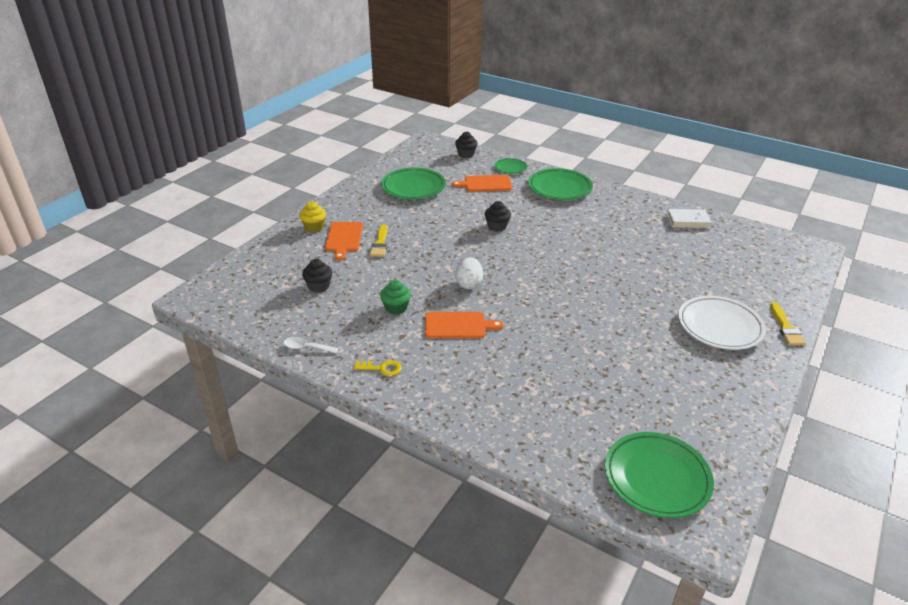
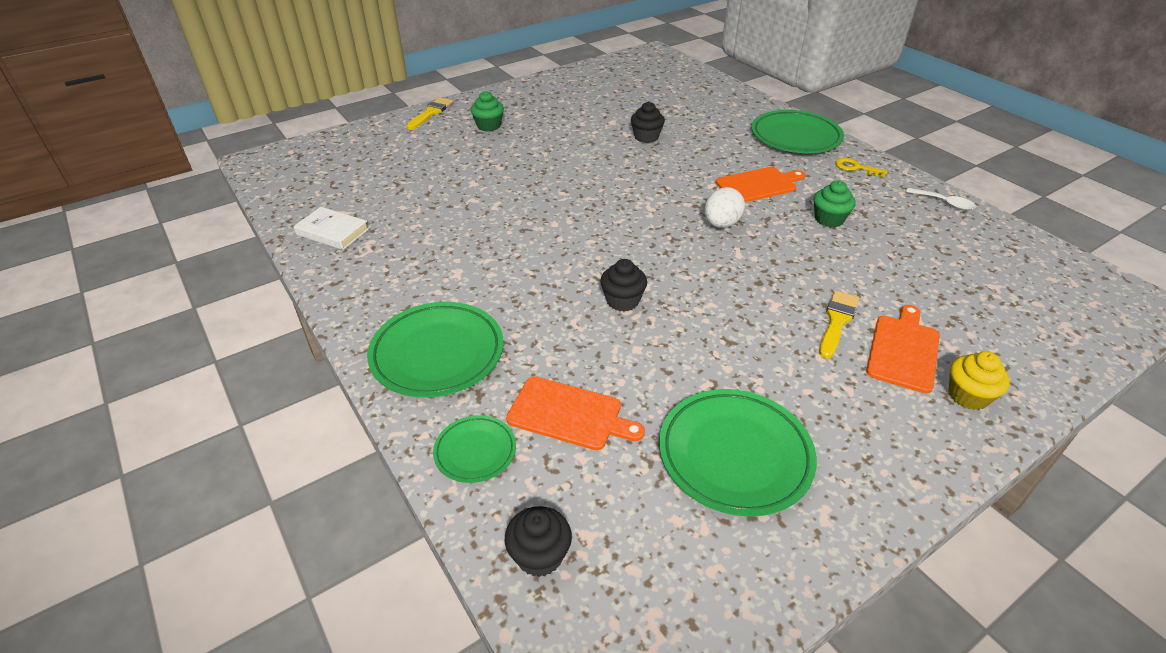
camera: 155 degrees left, 5 degrees up
(319, 286) = (940, 272): black cupcake -> black cupcake (646, 137)
(458, 325) = (758, 185): orange cutting board -> orange cutting board turned 135 degrees clockwise
(657, 478) = (659, 72): green plate -> green plate (795, 137)
(719, 326) = (488, 126): white plate -> green cupcake

